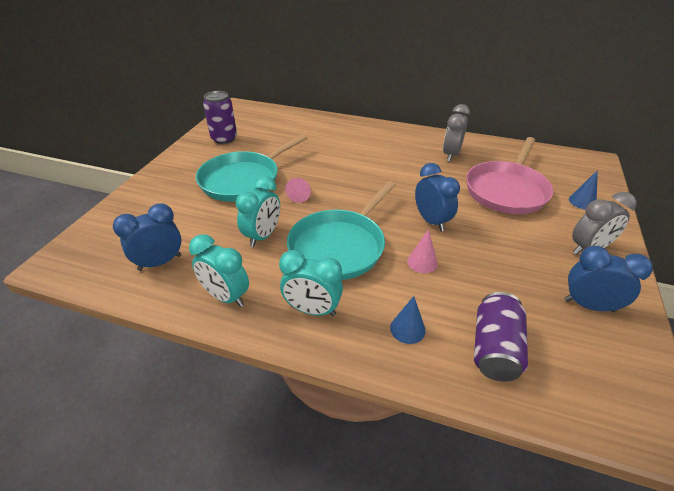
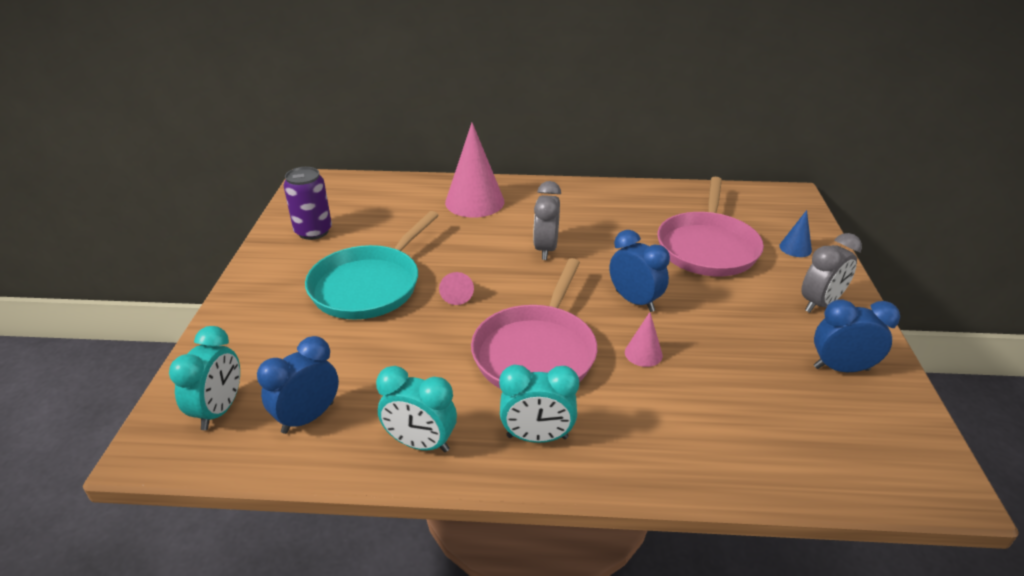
camera: 15 degrees left, 5 degrees down
(262, 236) = (431, 357): turquoise clock -> turquoise clock (219, 410)
(339, 246) = (536, 352): turquoise pan -> pink pan
(342, 134) = (474, 202): none -> pink cone
(407, 329) = (658, 435): blue cone -> none
(451, 155) = (625, 211): grey clock -> grey clock (546, 249)
(494, 349) = (760, 437): purple can -> none

